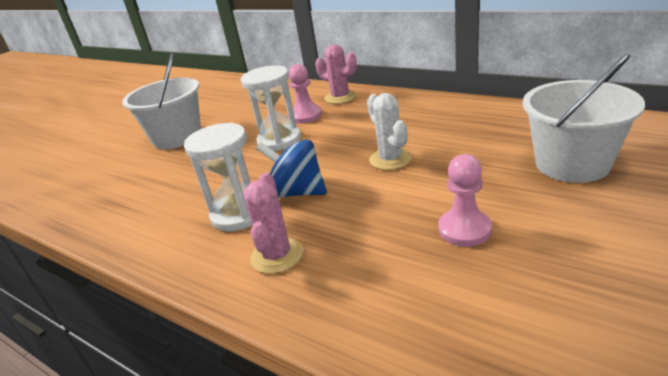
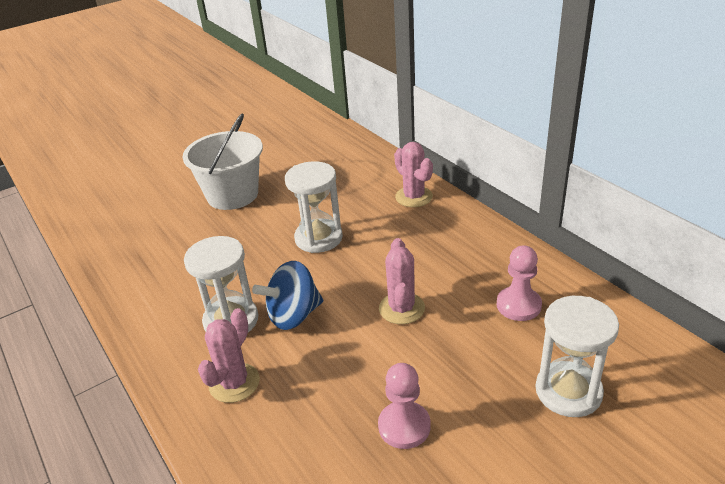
camera: 20 degrees right, 5 degrees up
(297, 192) = (293, 315): blue spinning top -> blue spinning top turned 75 degrees counterclockwise
(306, 116) = (363, 212): pink pawn -> pink pawn (518, 305)
(390, 159) = (401, 308): white cactus -> pink cactus
(572, 164) = (568, 391): white bucket -> white hourglass

